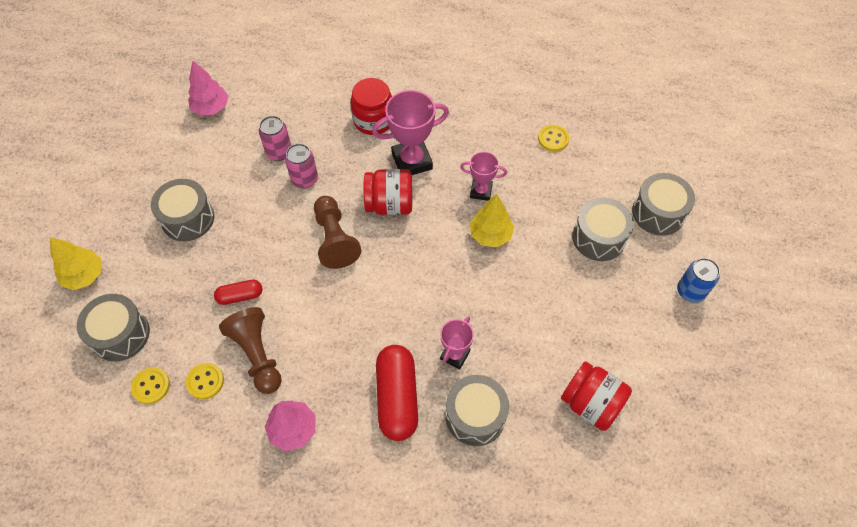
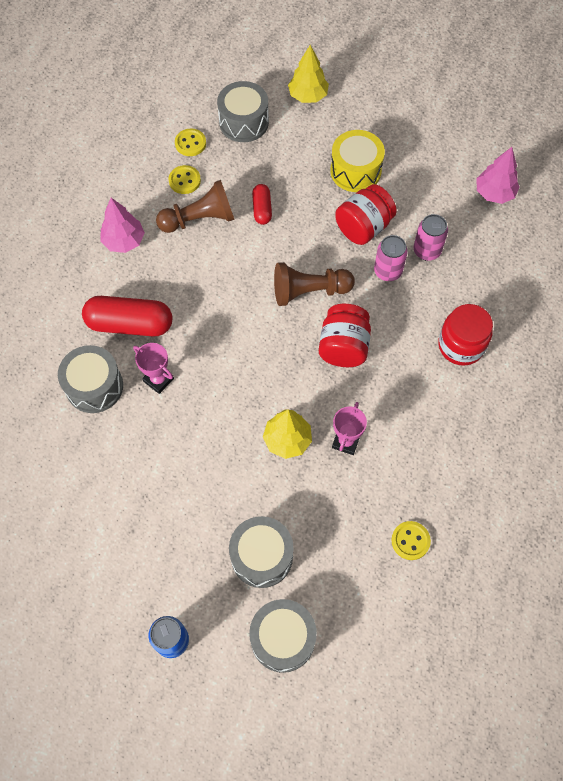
camera: 100 degrees right, 5 degrees up
(188, 218) = (355, 171): grey drum -> yellow drum
(412, 161) = (398, 377): pink trophy -> none
(591, 403) = (76, 494): red jar -> red jar (363, 227)

